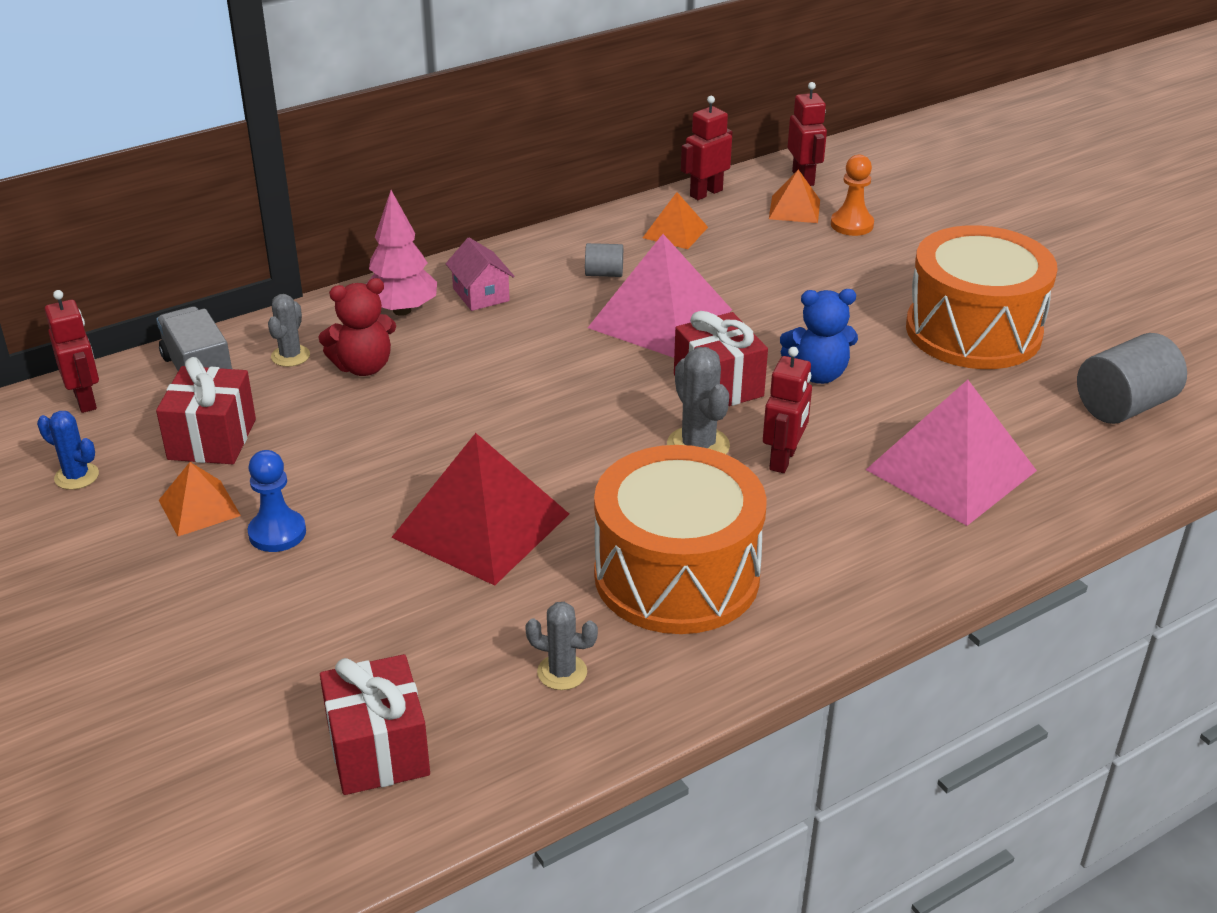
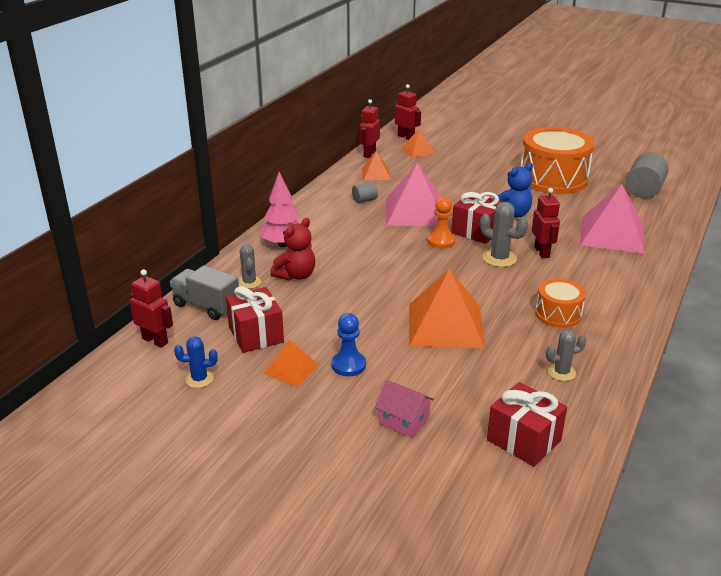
camera: 30 degrees left, 5 degrees down
(481, 294) = (315, 226): pink house -> pink house (403, 421)
(481, 525) = (445, 325): red pyramid -> orange pyramid
(676, 575) = (558, 314): orange drum -> orange drum, size x0.51
(852, 225) = (451, 151): orange pawn -> orange pawn (441, 241)

